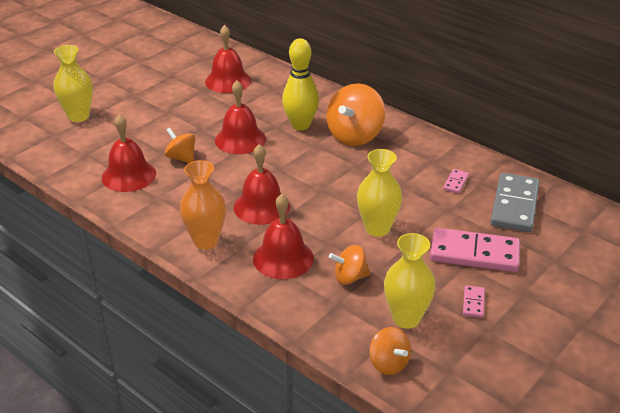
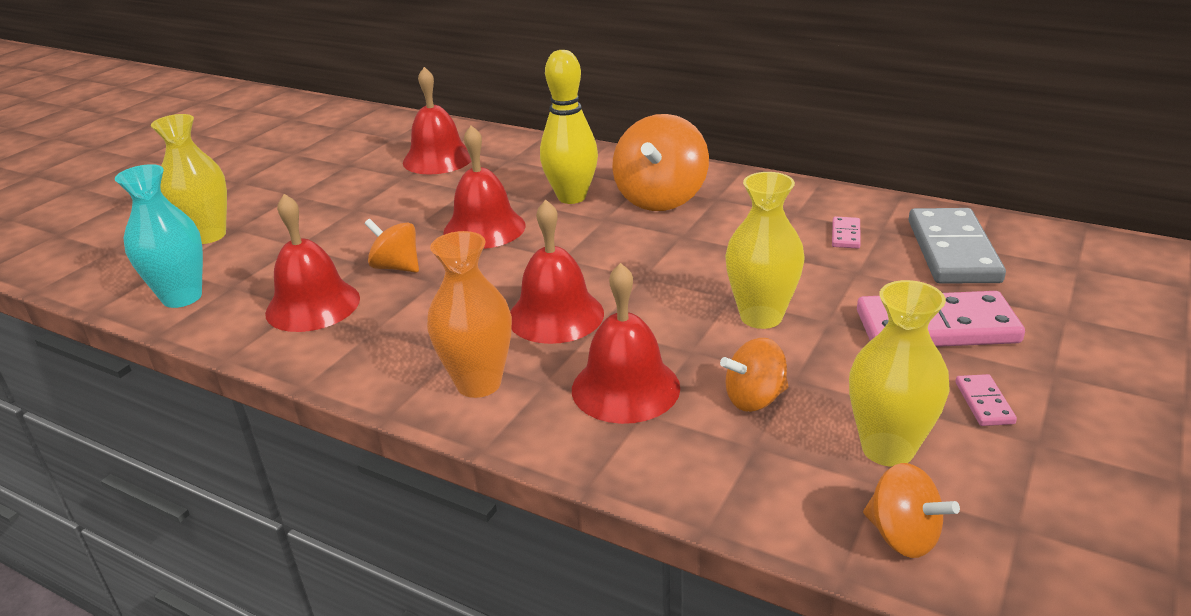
camera: 10 degrees left, 5 degrees down
(58, 157) = (182, 297): none -> turquoise vase

